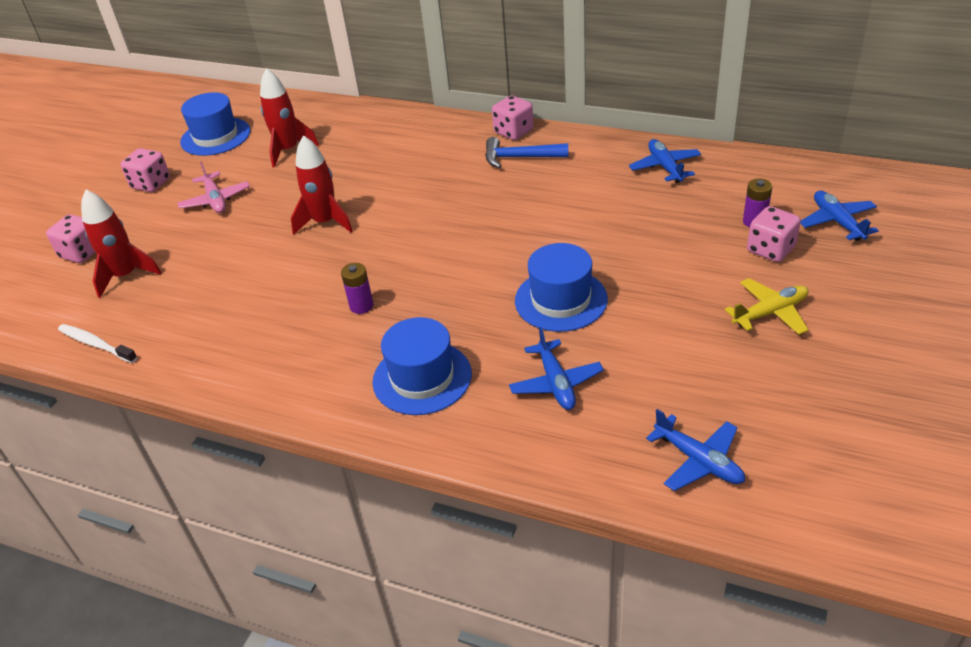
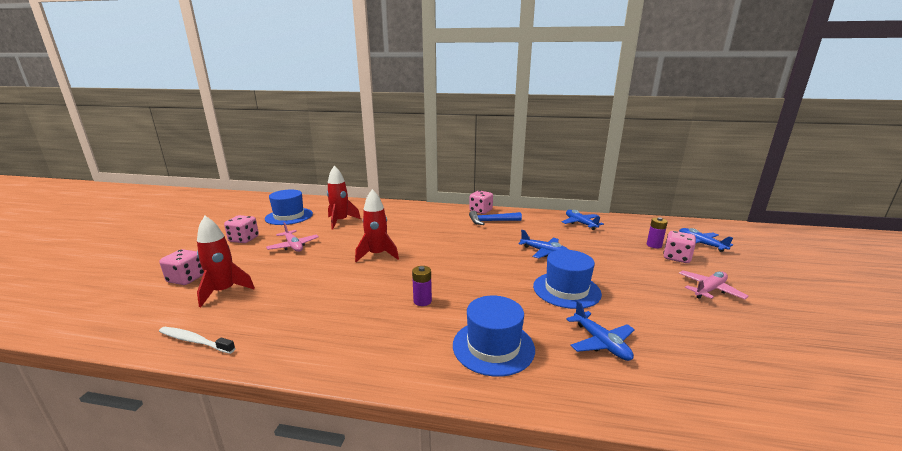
camera: 15 degrees left, 20 degrees down
(698, 461) = (758, 393): blue plane -> blue plane (544, 252)
(770, 313) = (709, 290): yellow plane -> pink plane

